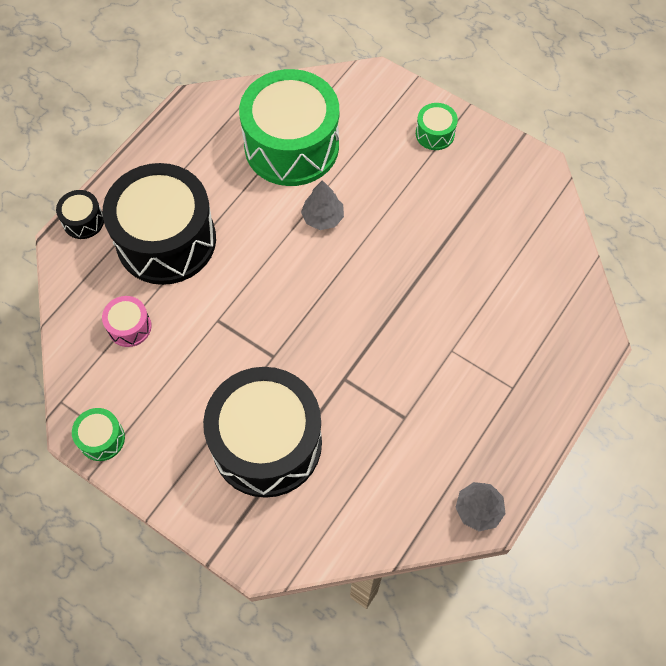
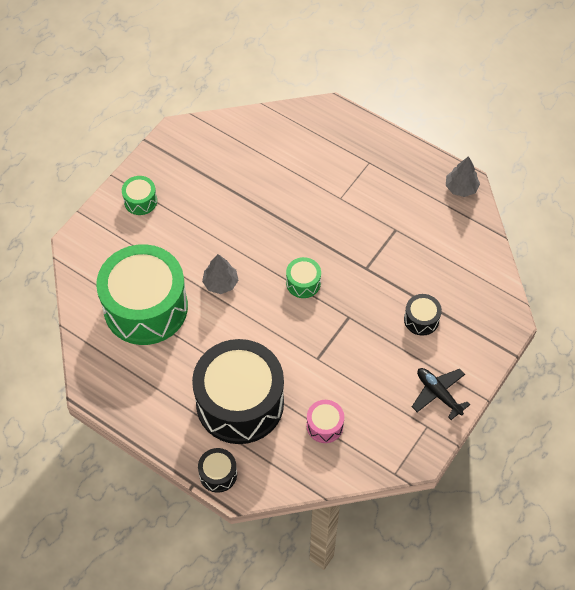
camera: 90 degrees left, 5 degrees down
(102, 439) = (425, 438): green drum -> green drum (303, 283)
(160, 458) = (438, 394): none -> black plane
(267, 443) = (421, 319): black drum -> black drum, size x0.42

